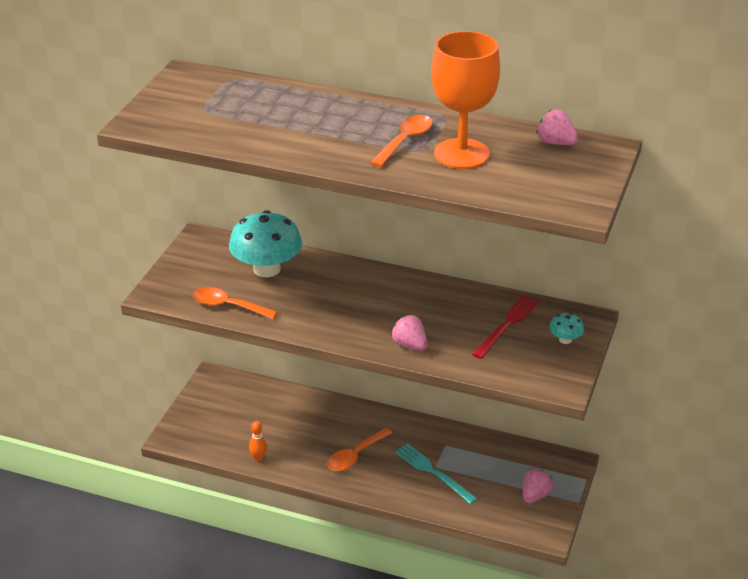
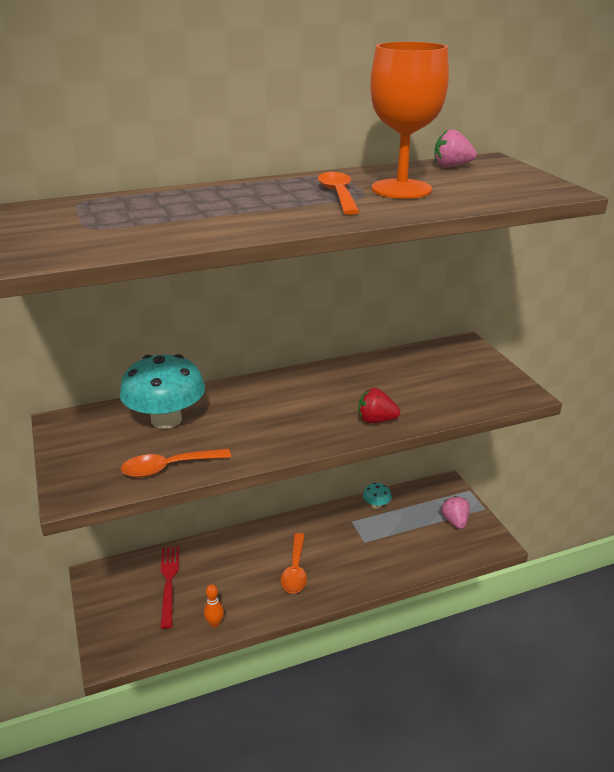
camera: 40 degrees left, 5 degrees down
(410, 345) = (376, 420): pink strawberry -> red strawberry
(433, 472) = (368, 547): turquoise fork -> none
(507, 325) = (422, 372): red fork -> red fork (169, 582)
(565, 340) = (474, 363): turquoise mushroom -> turquoise mushroom (376, 505)

